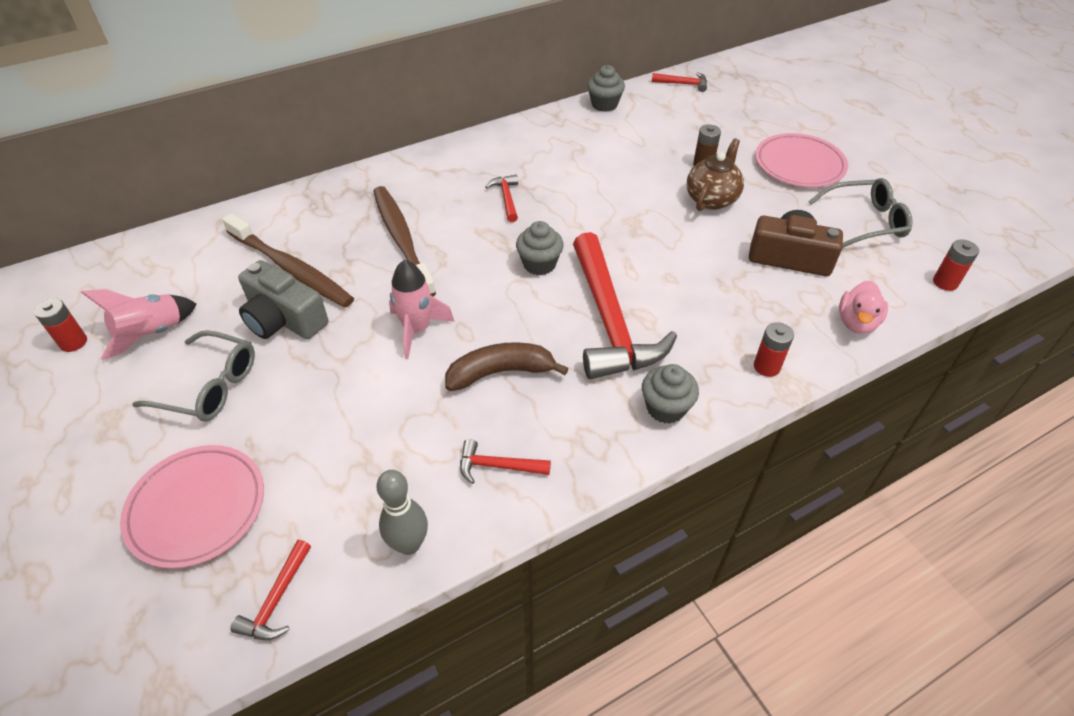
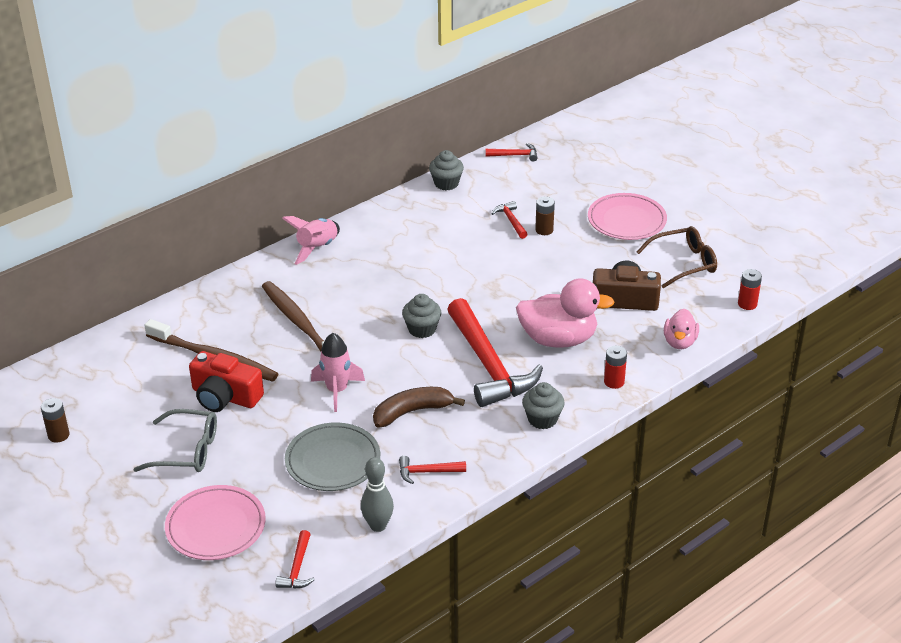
camera: 10 degrees left, 10 degrees down
(73, 342) = (58, 435): red battery -> brown battery
(152, 333) = (121, 420): pink rocket -> pink rocket (317, 248)
(284, 319) = (225, 396): grey camera -> red camera
(381, 429) = (333, 461): none -> grey plate
(506, 198) = (379, 279): red hammer -> red hammer (511, 221)
(702, 298) = (558, 339): none -> pink duck
(711, 199) = (555, 259): brown teapot -> none
(865, 221) = (684, 263): grey glasses -> brown glasses

